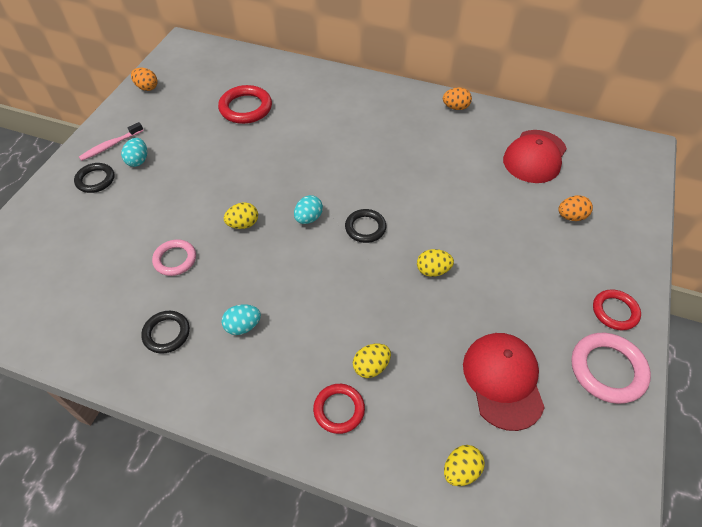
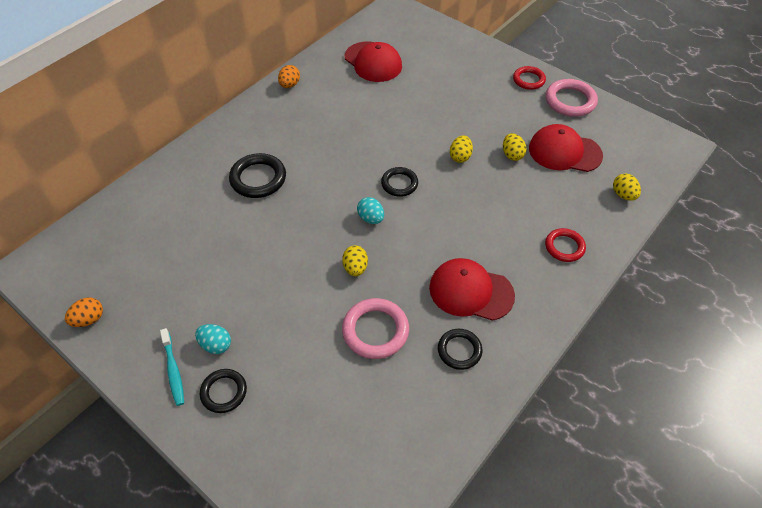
camera: 70 degrees left, 0 degrees up
(110, 146) = (173, 371): pink toothbrush -> turquoise toothbrush
(175, 259) = (375, 331): pink ring -> pink ring, size x1.53
(243, 326) = (471, 291): turquoise egg -> red cap
(246, 108) = (190, 232): red ring -> none
(323, 126) = (258, 178): none -> black ring
(371, 367) = (534, 218): yellow egg -> yellow egg (512, 155)
(571, 216) = (441, 67): orange egg -> none

